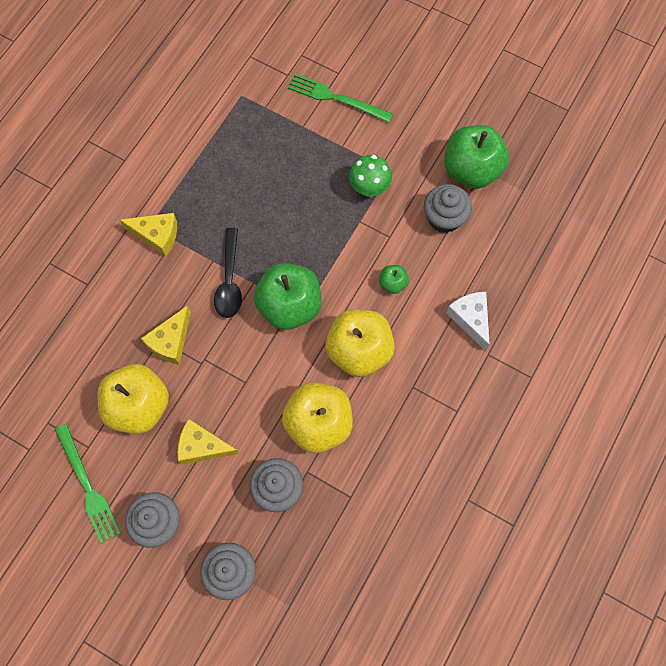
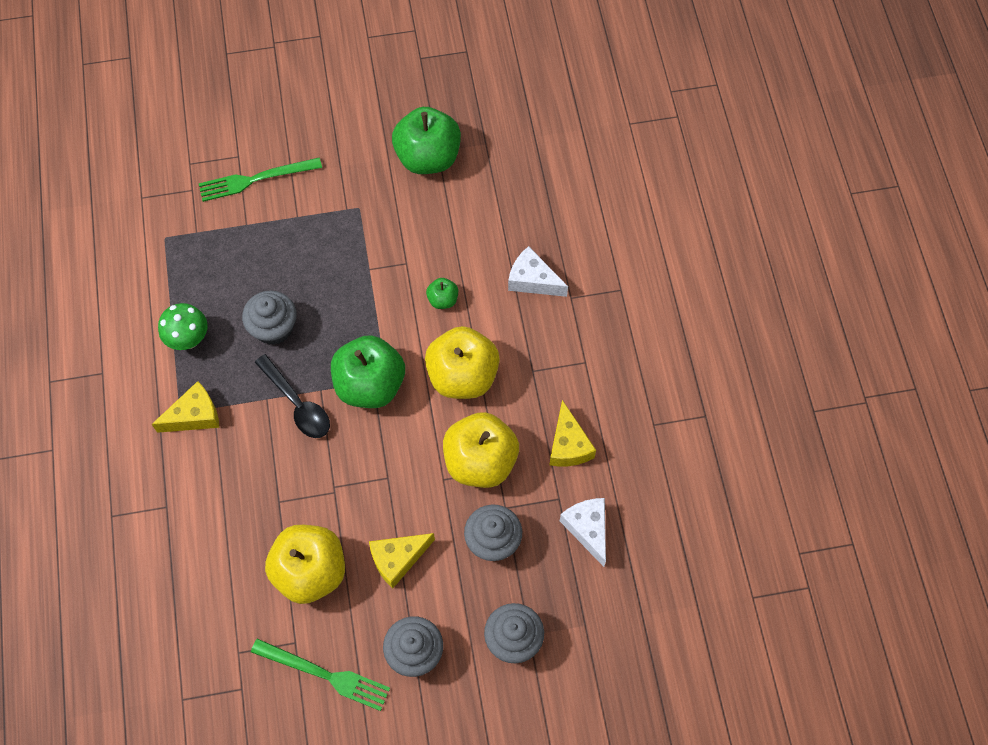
camera: 40 degrees left, 5 degrees down
(171, 341) = (290, 495): yellow cheese -> yellow cheese (568, 445)
(352, 537) = (588, 529): none -> white cheese
(369, 188) = (353, 235): green mushroom -> green mushroom (189, 339)
(444, 218) = (439, 213): grey cupcake -> grey cupcake (274, 328)

